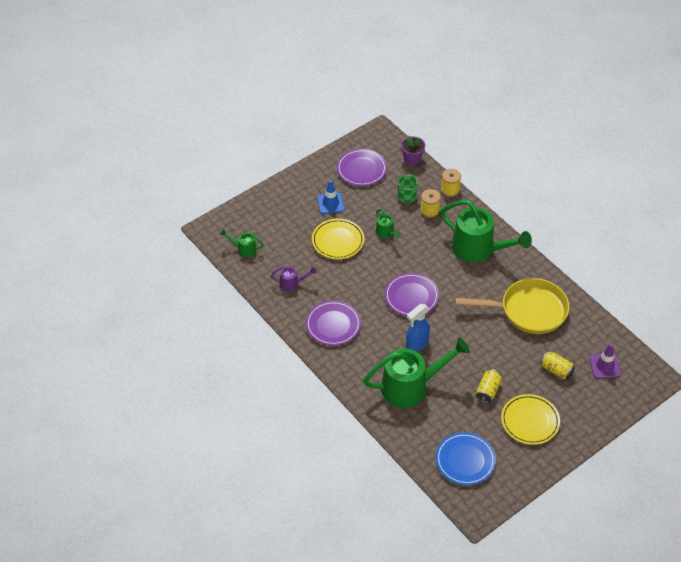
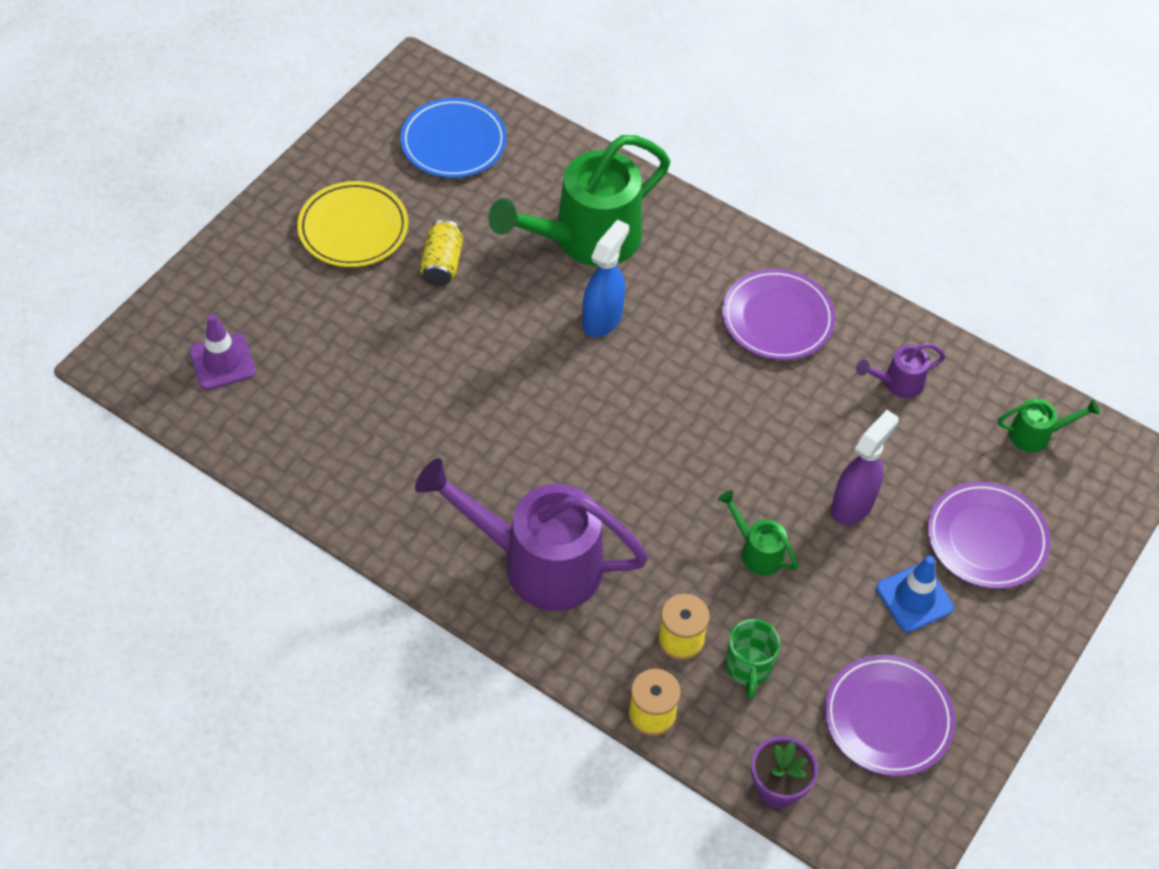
camera: 160 degrees right, 5 degrees up
(338, 241) = (853, 504): yellow plate -> purple spray bottle
(411, 297) = (647, 414): purple plate -> purple plate (986, 538)
(478, 249) = (537, 562): green watering can -> purple watering can
(528, 311) = (397, 441): yellow pan -> none
(556, 370) = (318, 331): yellow can -> none

